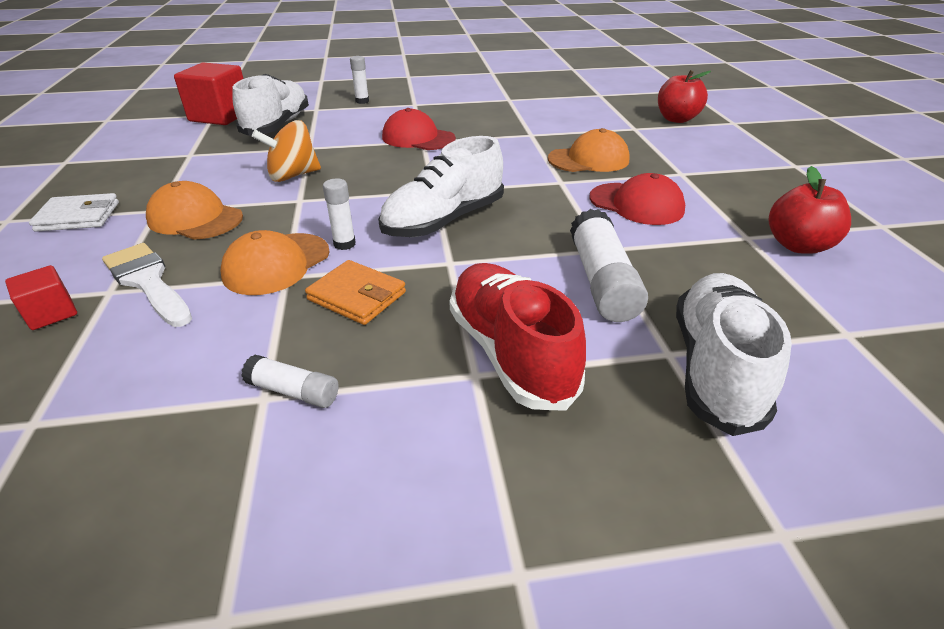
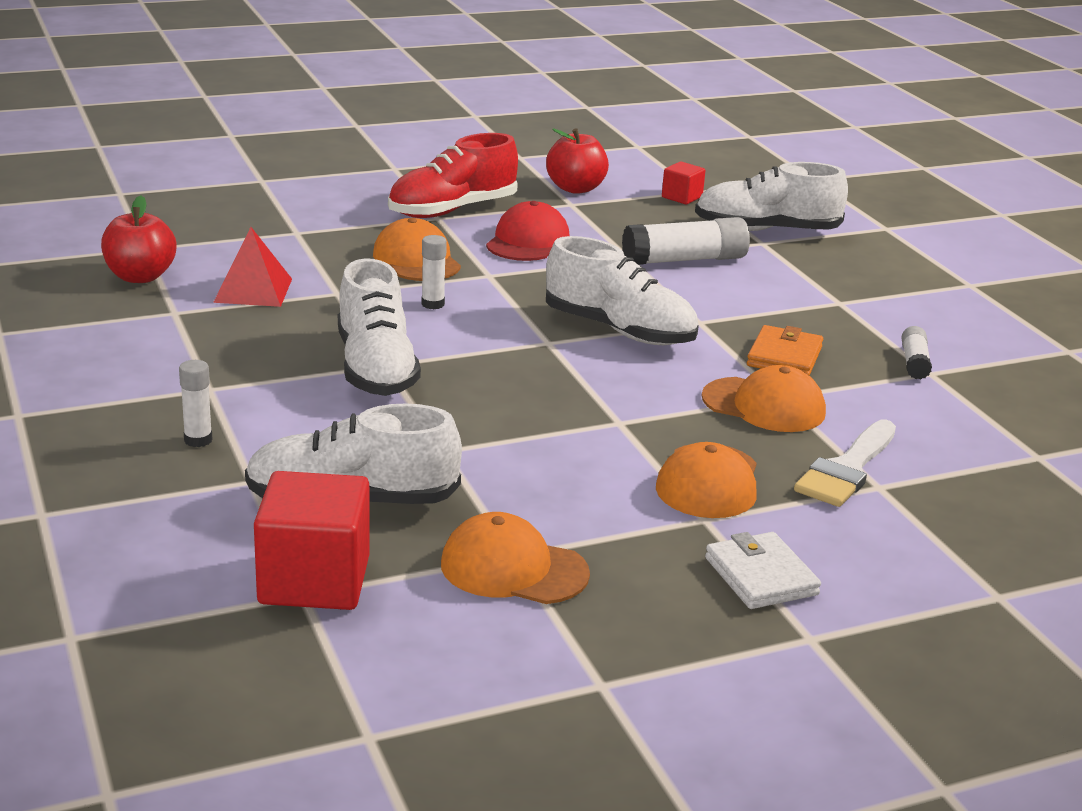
camera: 105 degrees left, 10 degrees down
(51, 313) = (934, 505): red cube -> red cube (682, 197)
(177, 153) = (513, 569): none -> orange cap
(293, 176) = (551, 441): orange spinning top -> none
(344, 244) = (702, 376): white glue stick -> white glue stick (433, 304)
(418, 138) = (376, 368): red cap -> white shoe
(510, 352) = (805, 291): red shoe -> red shoe (452, 210)
(536, 115) = (253, 290): none -> red pyramid
(676, 119) = (255, 207): red apple -> red apple (140, 277)

